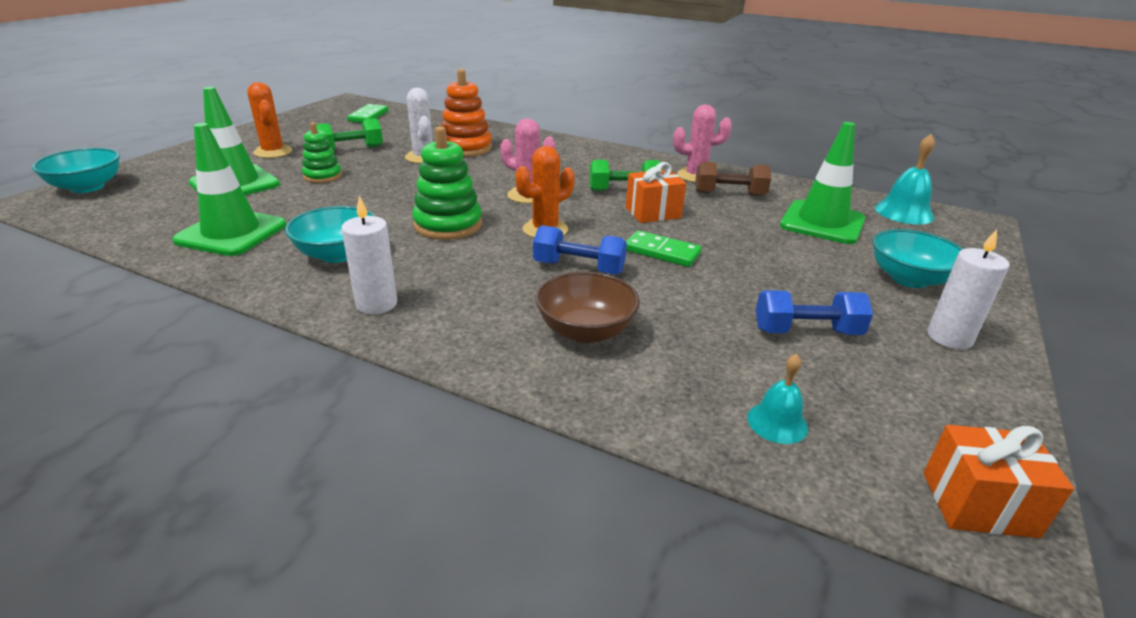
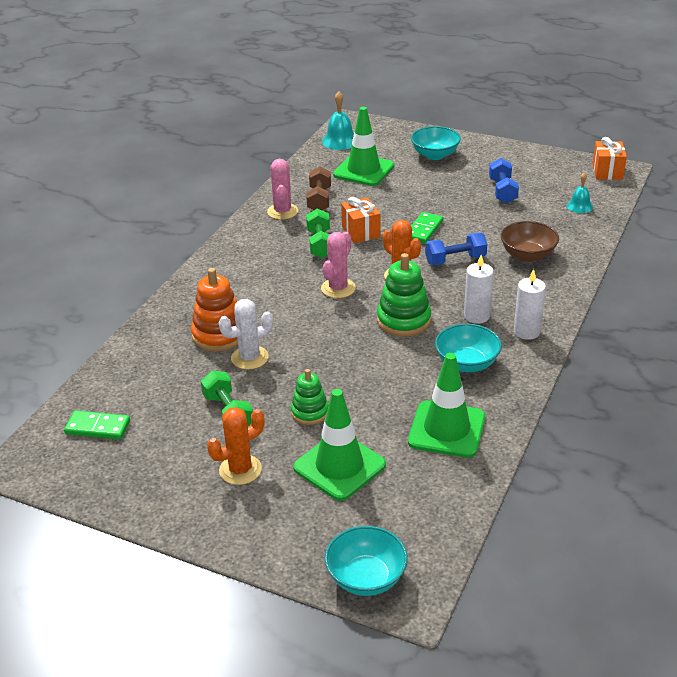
camera: 90 degrees left, 5 degrees up
(579, 268) = (455, 260): blue dumbbell -> blue dumbbell turned 60 degrees clockwise
(949, 337) = (493, 155): white candle -> white candle (476, 316)

